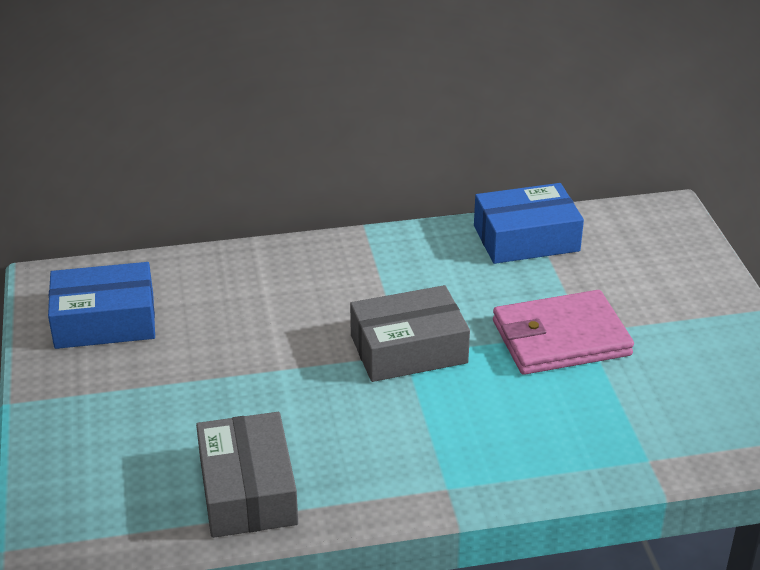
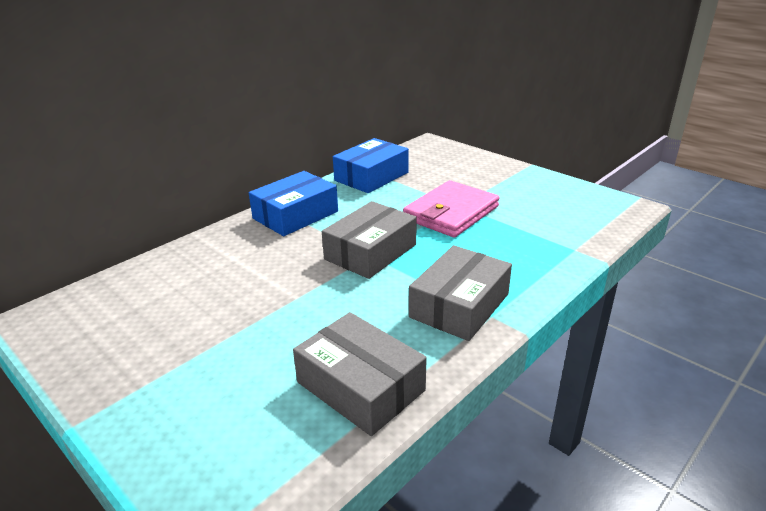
camera: 35 degrees left, 5 degrees down
(105, 321) = (116, 325): blue box -> blue box (295, 215)
(428, 460) = (459, 305): none -> grey box

